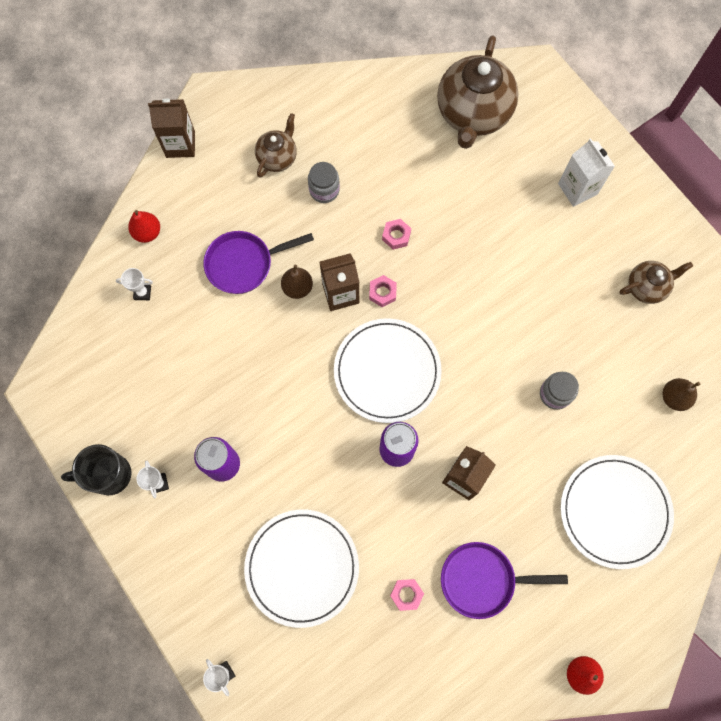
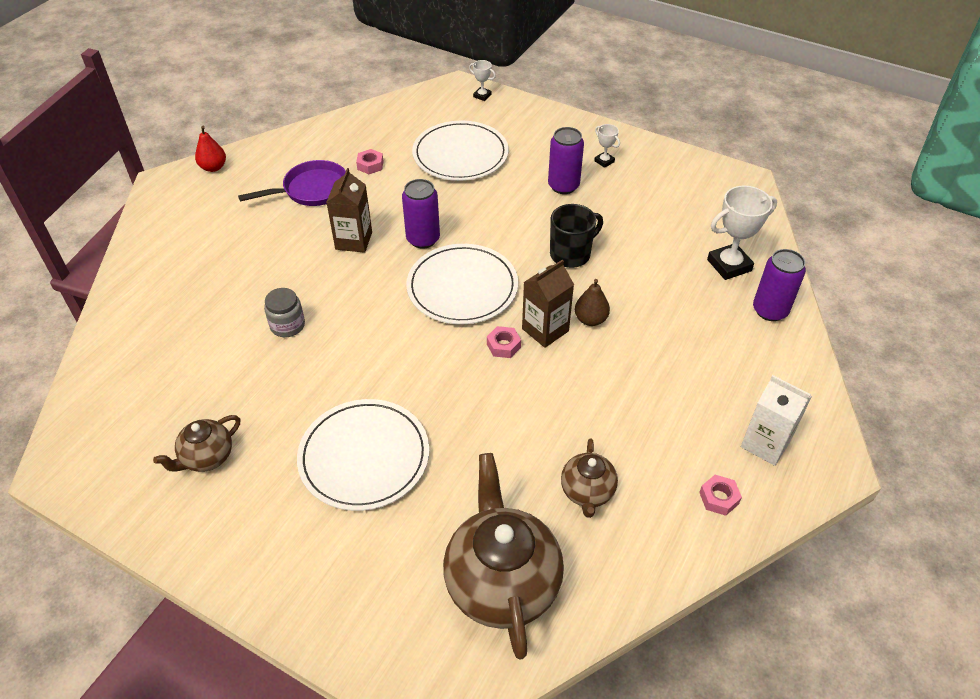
camera: 155 degrees right, 25 degrees down
(109, 475) = (646, 154): black mug -> black mug (571, 254)
(142, 293) = (729, 265): white trophy -> white trophy, size x1.97
(147, 233) = (770, 310): red pear -> purple can
(180, 144) = (816, 400): brown carton -> none
(244, 264) = (657, 319): purple pan -> none
(277, 157) = (703, 429): brown teapot -> brown teapot (587, 492)
(324, 190) = (627, 416): grey jar -> none
(396, 236) = (519, 401): pink nut -> pink nut (718, 498)
(577, 189) = (323, 539): white carton -> white carton (765, 444)
(614, 511) = (205, 262): white plate -> white plate (364, 457)
(674, 397) = (158, 364): brown pear -> none

